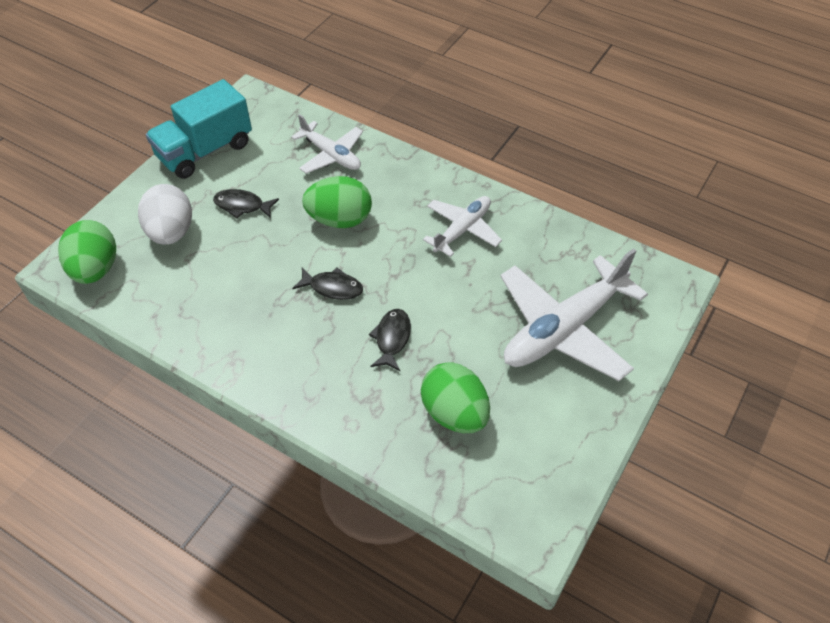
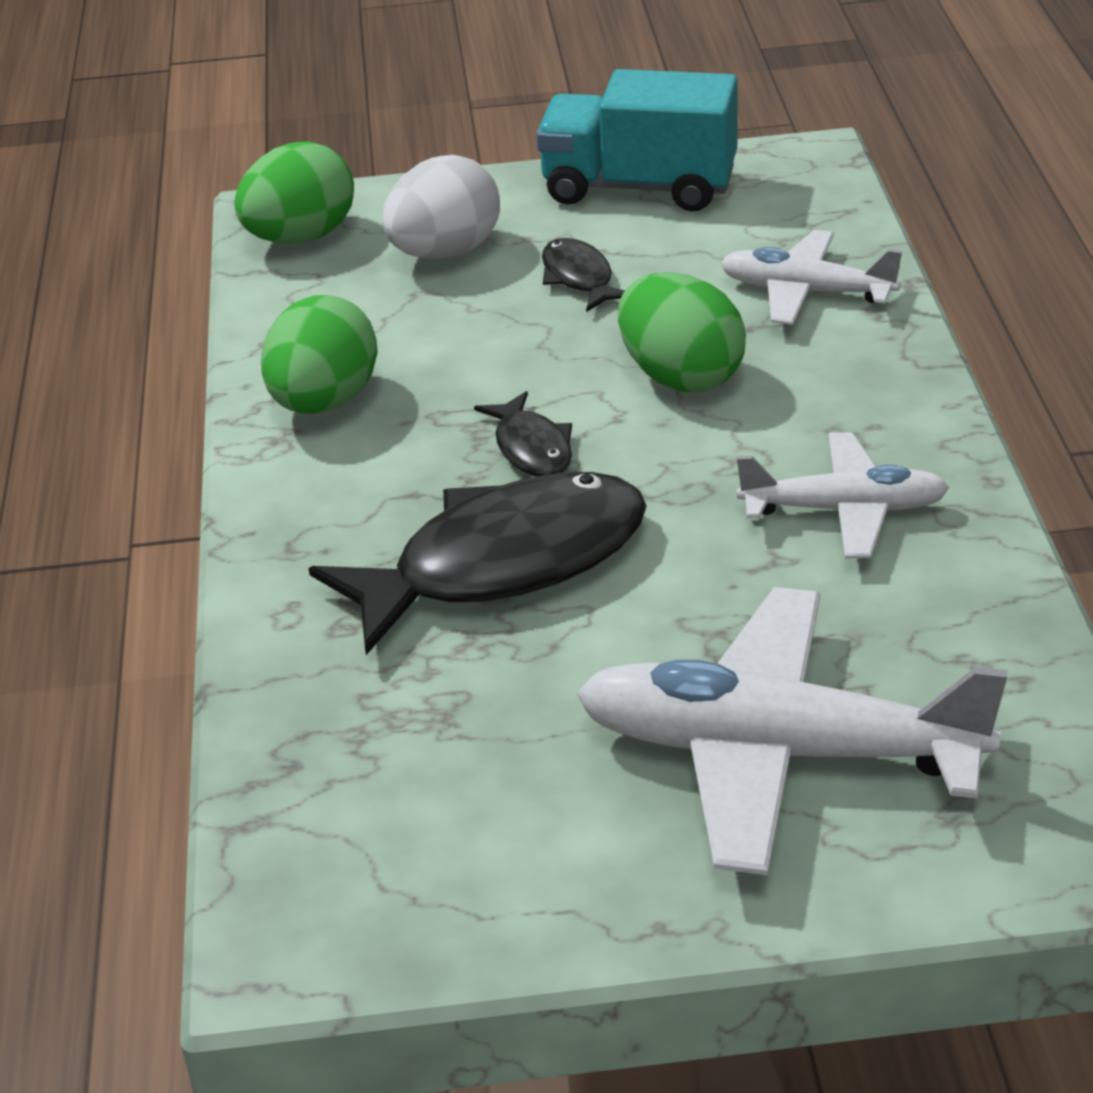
camera: 55 degrees right, 15 degrees down
(331, 155) = (805, 292): white plane -> white plane turned 105 degrees clockwise
(392, 338) = (504, 563): black fish -> black fish, size x2.17
(454, 413) = (429, 715): green egg -> green egg (324, 402)

